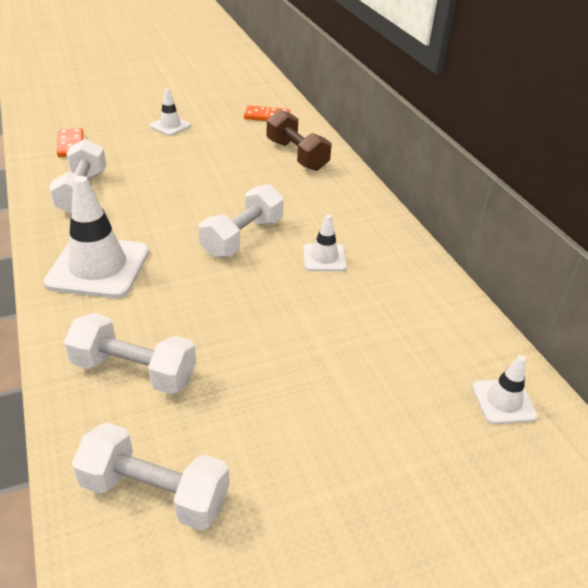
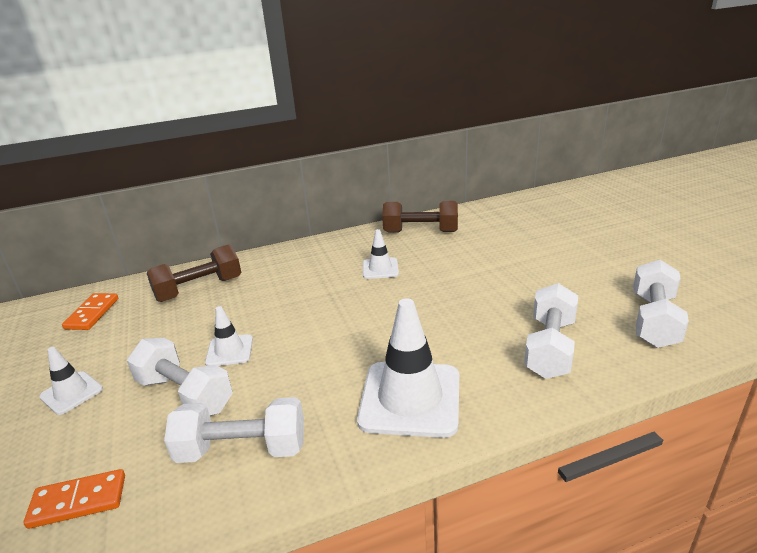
camera: 85 degrees left, 10 degrees down
(243, 237) = (351, 310): white dumbbell -> white dumbbell (185, 394)
(422, 295) = (420, 232): none -> brown dumbbell
(503, 401) = (510, 212): white traffic cone -> white traffic cone (229, 351)

